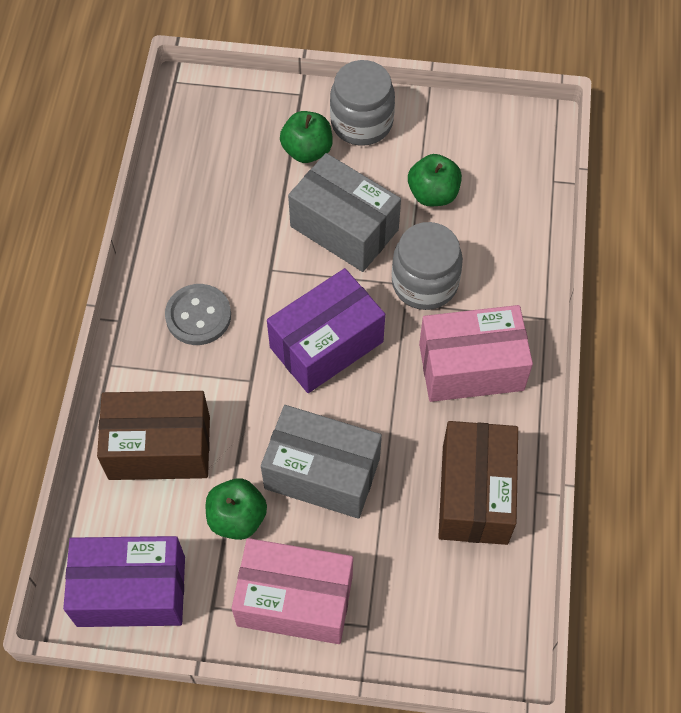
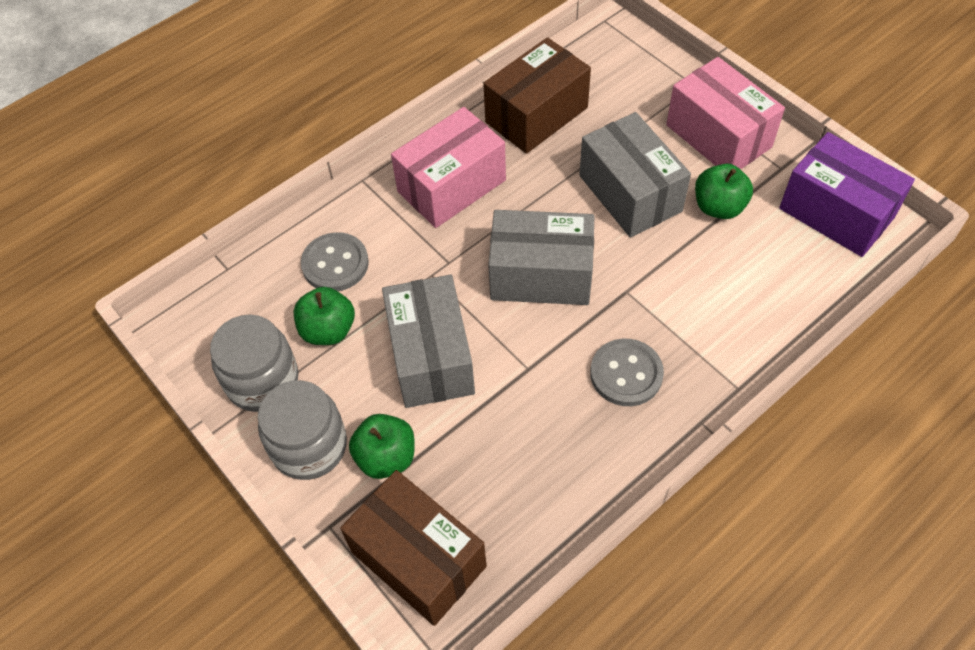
camera: 135 degrees left, 5 degrees down
(159, 447) = (743, 292): brown box -> brown box (418, 559)
(326, 344) = (541, 275): purple box -> grey box
(424, 283) = (417, 265): grey jar -> grey jar (262, 381)
(471, 367) = (451, 186): pink box -> pink box turned 75 degrees counterclockwise
(484, 240) = (335, 264): none -> grey button

